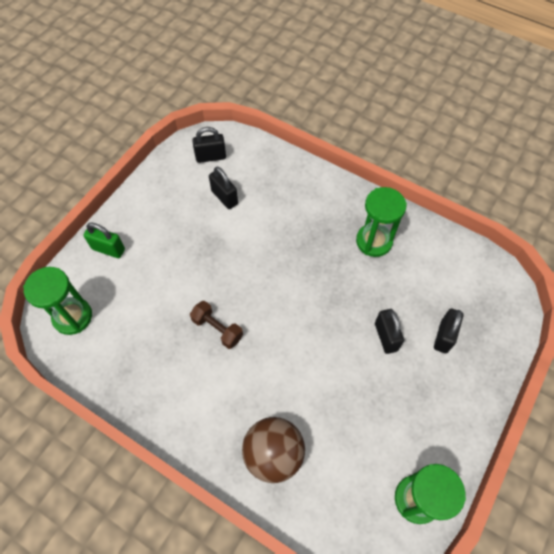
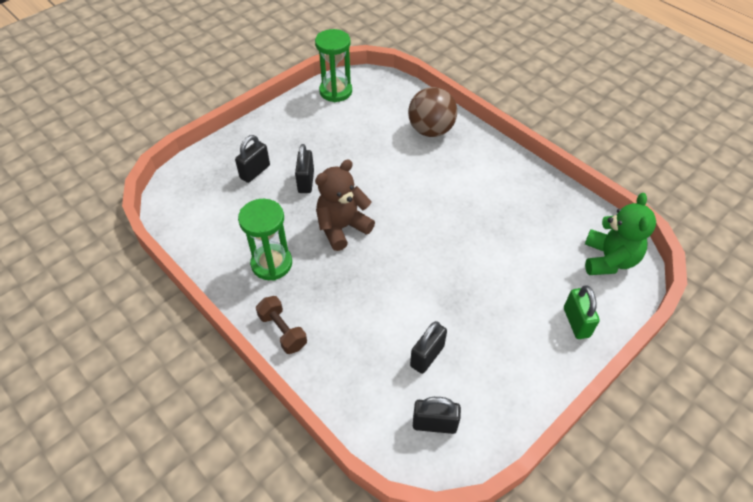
camera: 165 degrees left, 10 degrees down
(72, 317) = (609, 260): green hourglass -> green teddy bear
(108, 249) = (576, 322): green padlock -> green padlock turned 45 degrees clockwise
(217, 329) = (460, 219): brown dumbbell -> brown dumbbell (283, 331)
(224, 197) = (427, 356): black padlock -> black padlock turned 60 degrees clockwise
(328, 291) = (342, 228): none -> brown teddy bear

